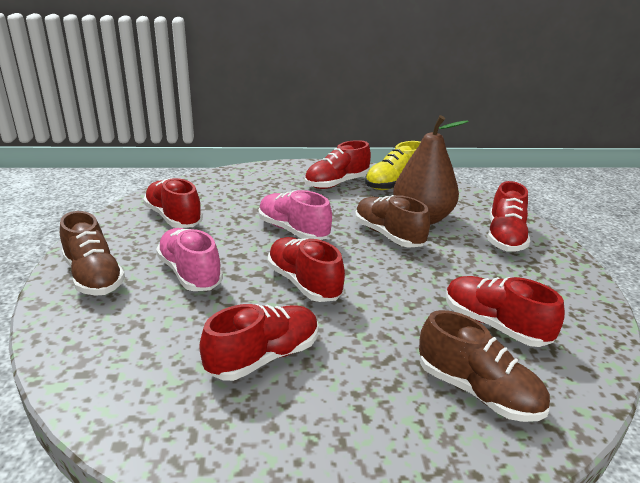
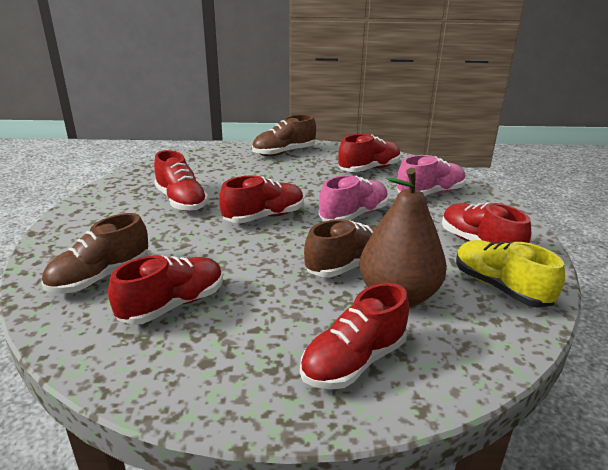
camera: 95 degrees right, 0 degrees up
(190, 273) = (284, 178): pink shoe -> pink shoe (430, 193)
(505, 237) = (354, 361): red shoe -> red shoe turned 60 degrees counterclockwise

